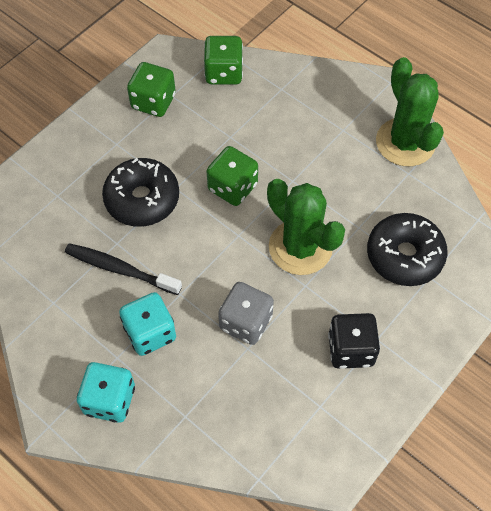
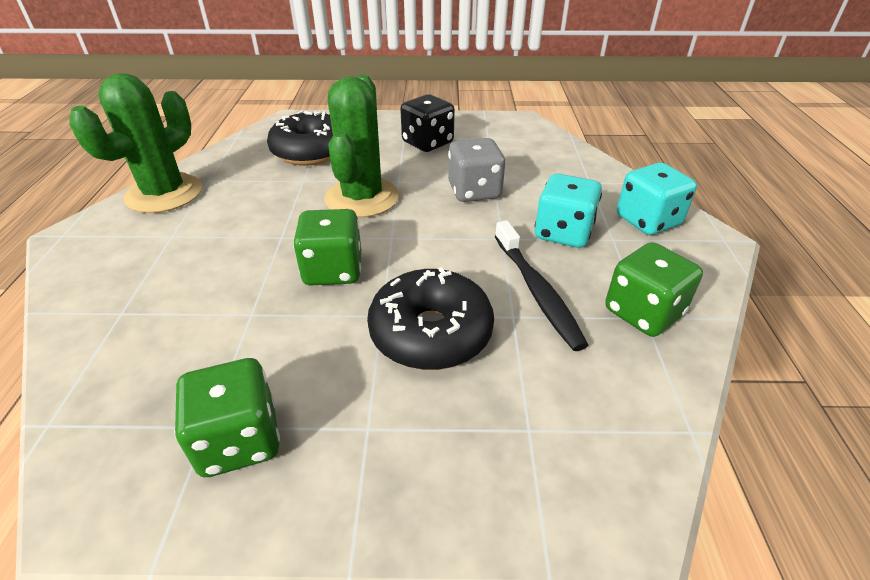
camera: 130 degrees left, 20 degrees down
(224, 73) = (113, 389): green dice -> green dice (643, 312)

